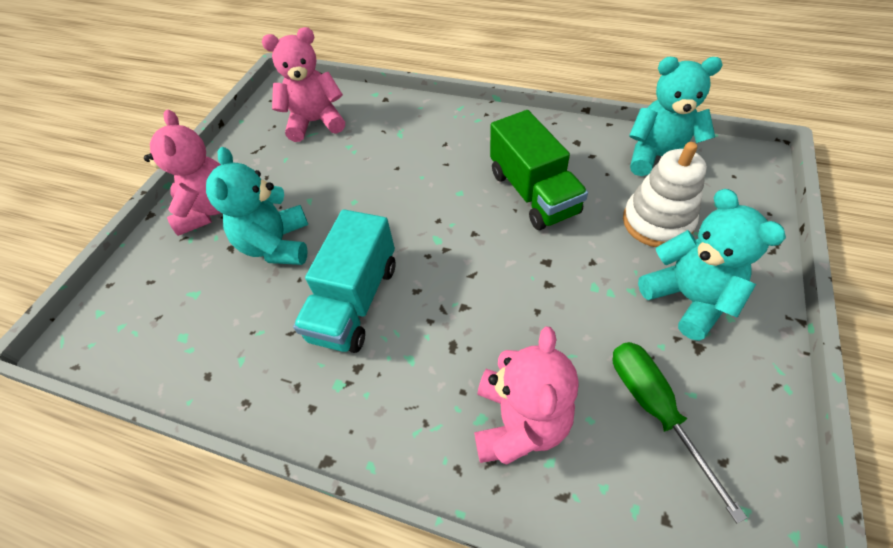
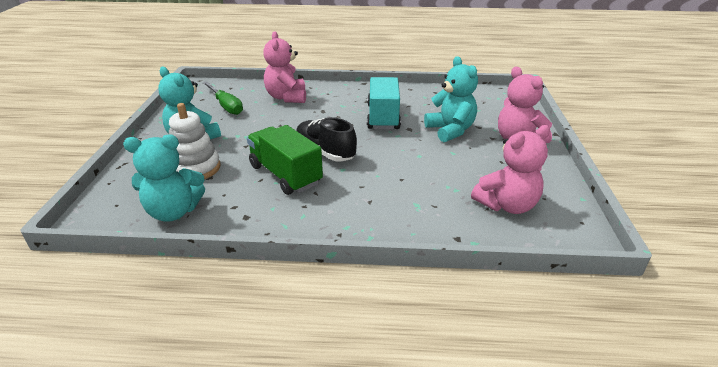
camera: 160 degrees right, 20 degrees down
(474, 226) = (325, 152): none -> black shoe

